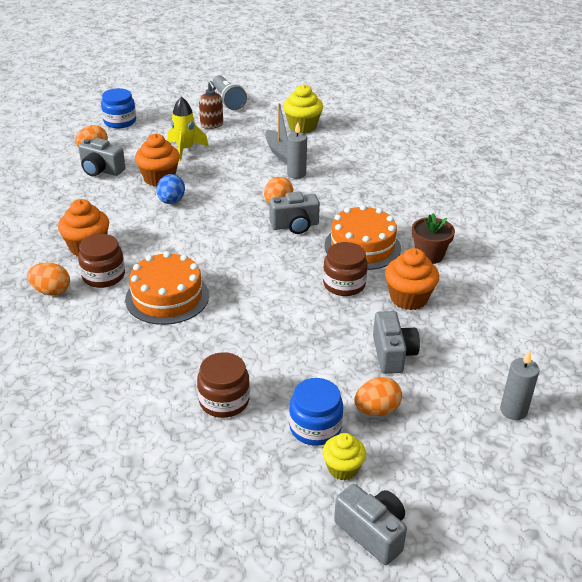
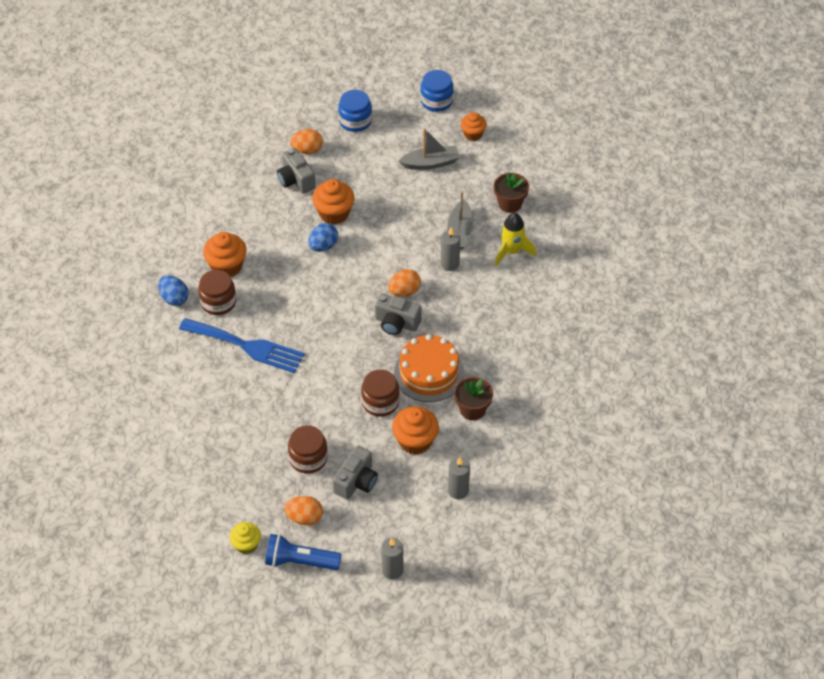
camera: 35 degrees right, 15 degrees up
(51, 291) = (174, 298): orange egg -> blue egg
(167, 297) = (246, 346): orange cake -> blue fork
(185, 150) = (382, 187): yellow rocket -> yellow rocket (511, 251)
(212, 125) = (430, 163): brown soap dispenser -> grey boat
(224, 401) = (216, 455): brown jar -> brown jar (308, 458)
(228, 100) = (473, 134): grey flashlight -> orange cupcake
(302, 126) = (510, 204): yellow cupcake -> brown flower pot
(315, 427) = (255, 507): blue jar -> blue jar (436, 101)
(372, 532) = (226, 594): grey camera -> none
(416, 453) = (300, 561): none -> blue flashlight
(490, 317) = (458, 491): none -> grey candle

